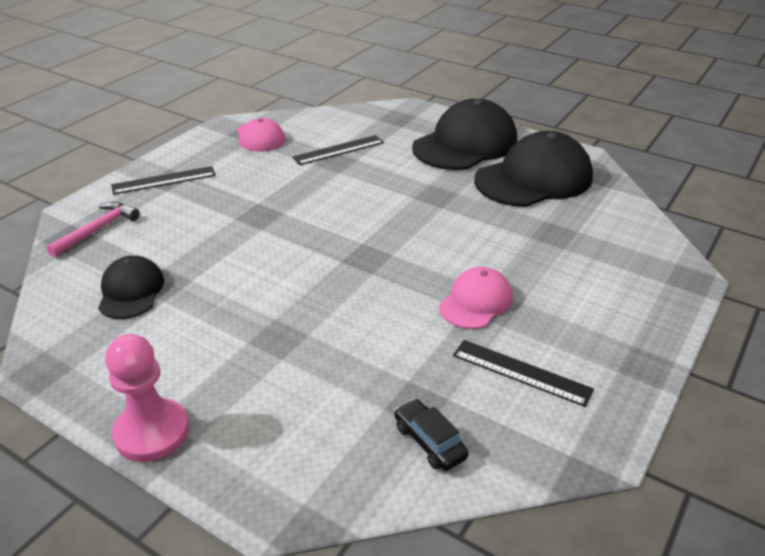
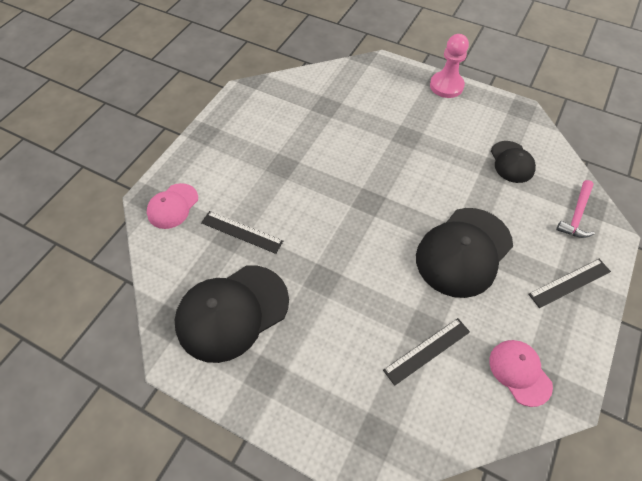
camera: 175 degrees right, 20 degrees up
(429, 442) = (319, 90): black car -> none
(465, 144) = (294, 374): black cap -> black cap (463, 252)
(476, 302) = (294, 168): pink cap -> pink cap (173, 206)
(521, 372) = (272, 125): black ruler -> black ruler (241, 232)

